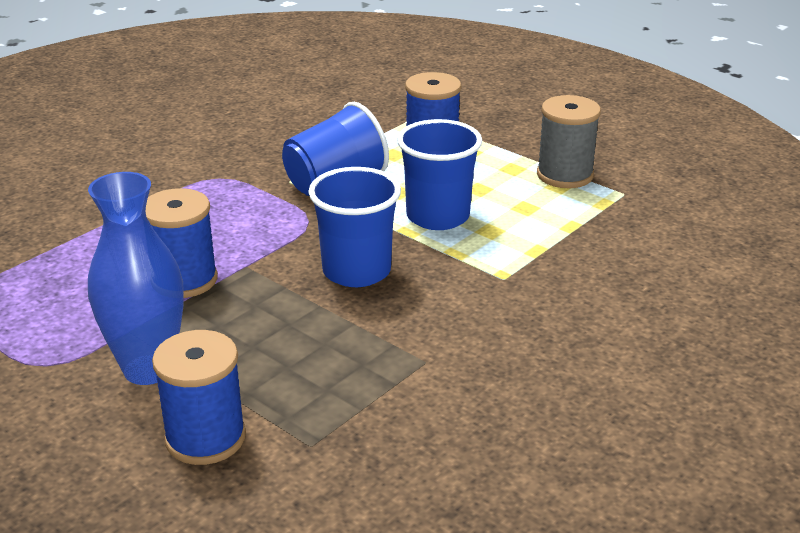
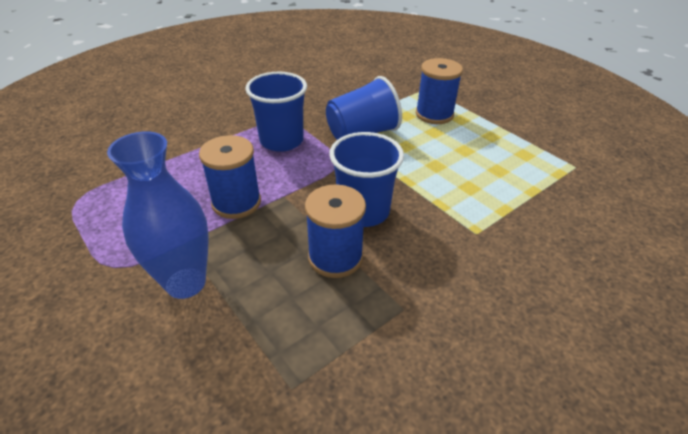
camera: 10 degrees right, 10 degrees up
(205, 438) = (207, 364): blue spool -> blue spool (335, 257)
(437, 216) = (431, 170): blue cup -> blue cup (281, 141)
(564, 175) = (530, 146): grey spool -> none

